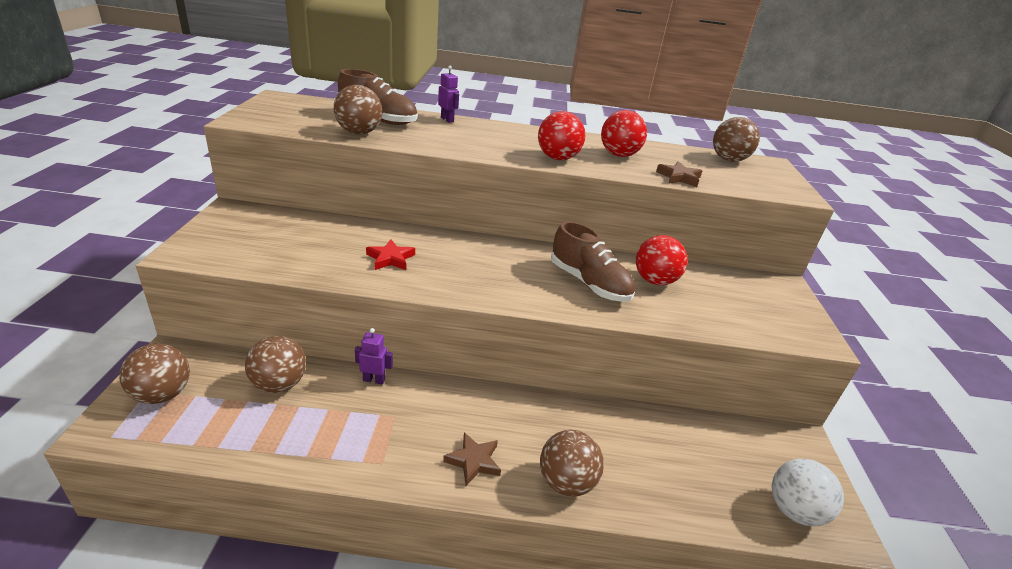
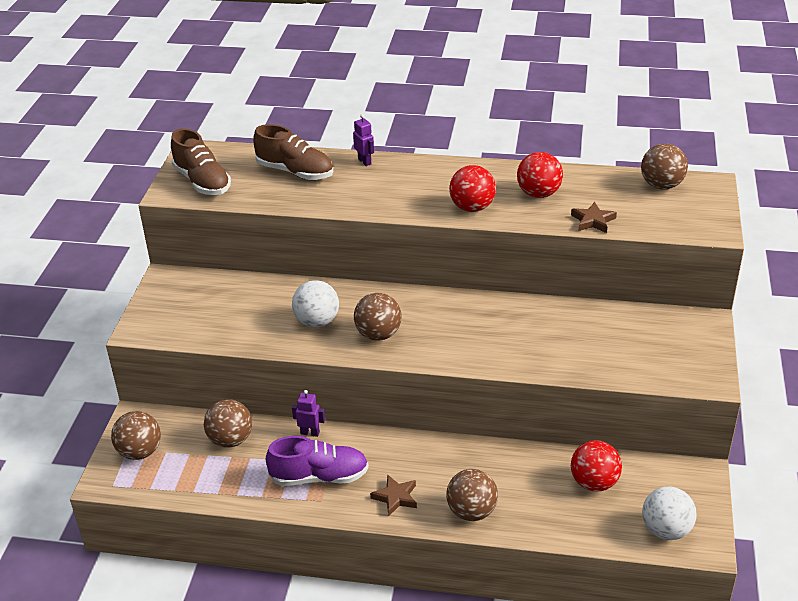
camera: 10 degrees right, 5 degrees up
(359, 132) = (278, 195): brown ball -> brown ball (378, 334)
(381, 432) = (319, 477): none -> purple shoe
(390, 258) = (317, 321): red star -> white ball
(589, 283) = (501, 335): brown shoe -> brown shoe (202, 182)
(654, 280) = (568, 327): red ball -> red ball (594, 482)

